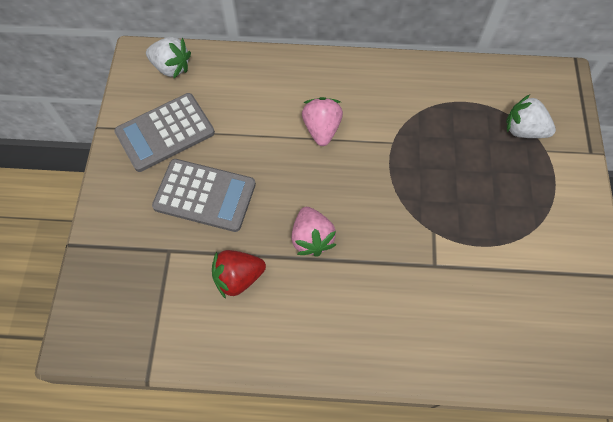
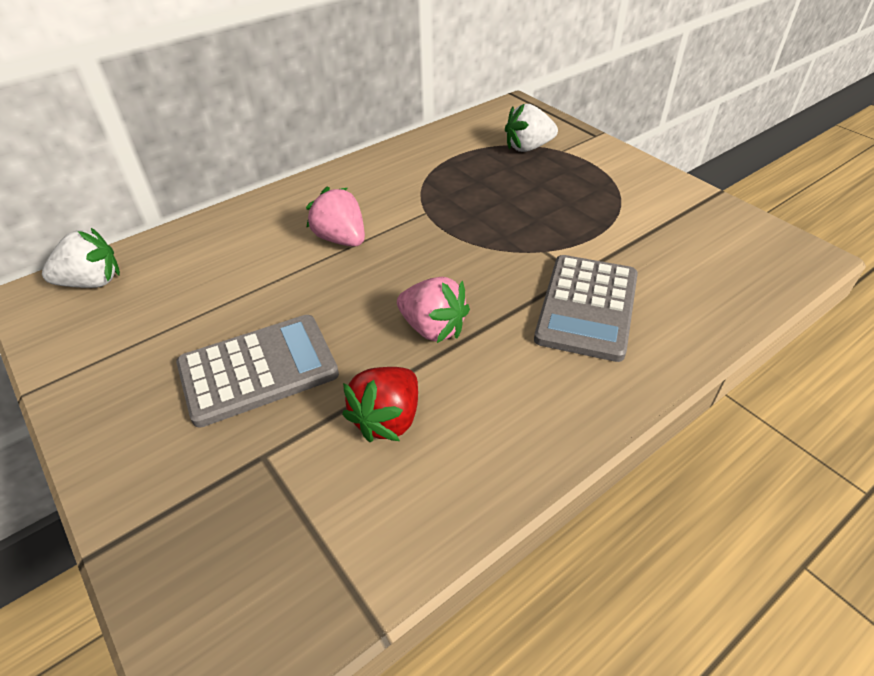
camera: 40 degrees left, 20 degrees down
(165, 132) = (140, 343): grey calculator -> grey calculator (587, 307)

